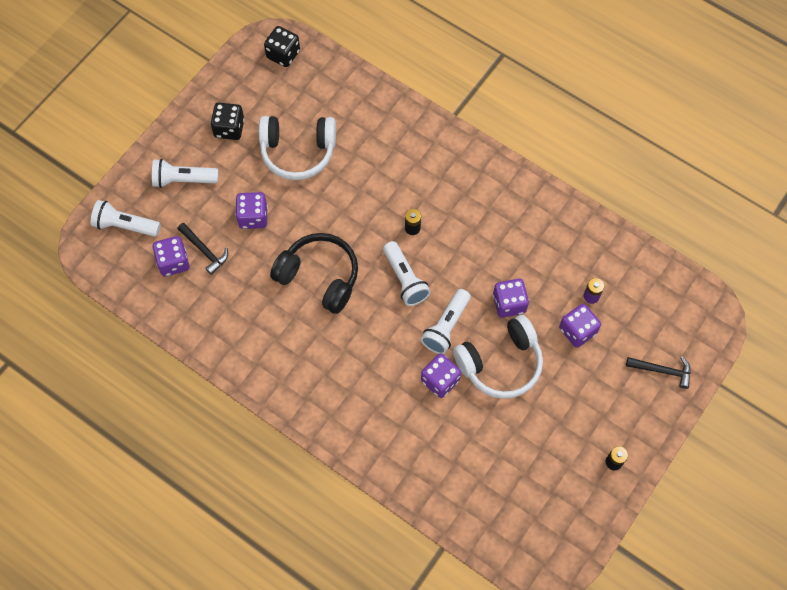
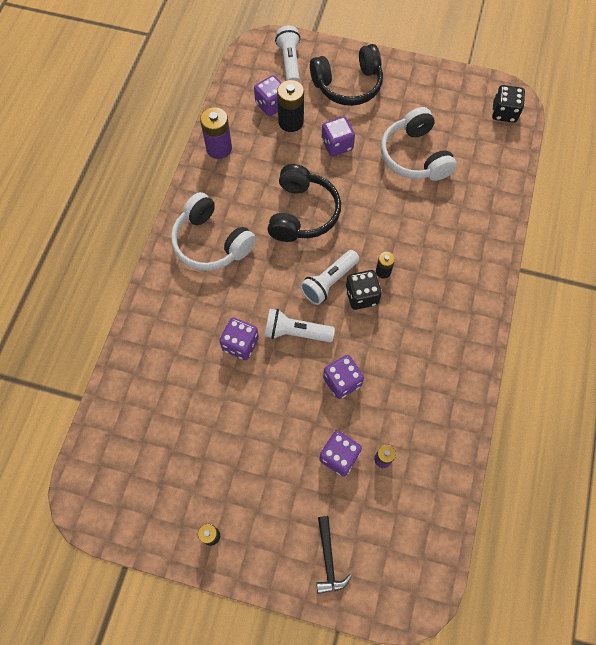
camera: 70 degrees right, 0 degrees up
(183, 180) = (348, 85): white flashlight -> black headphones
(204, 250) = (291, 122): black hammer -> black battery
(206, 332) = (219, 148): none -> purple battery
(229, 128) = (411, 99): black dice -> black dice (361, 296)
(500, 363) = (277, 393): white headphones -> white headphones (211, 242)

